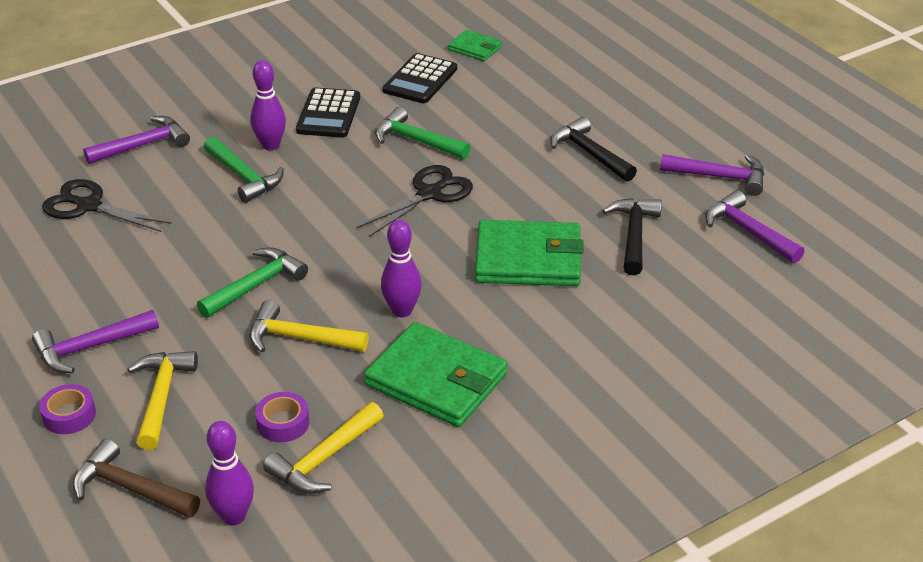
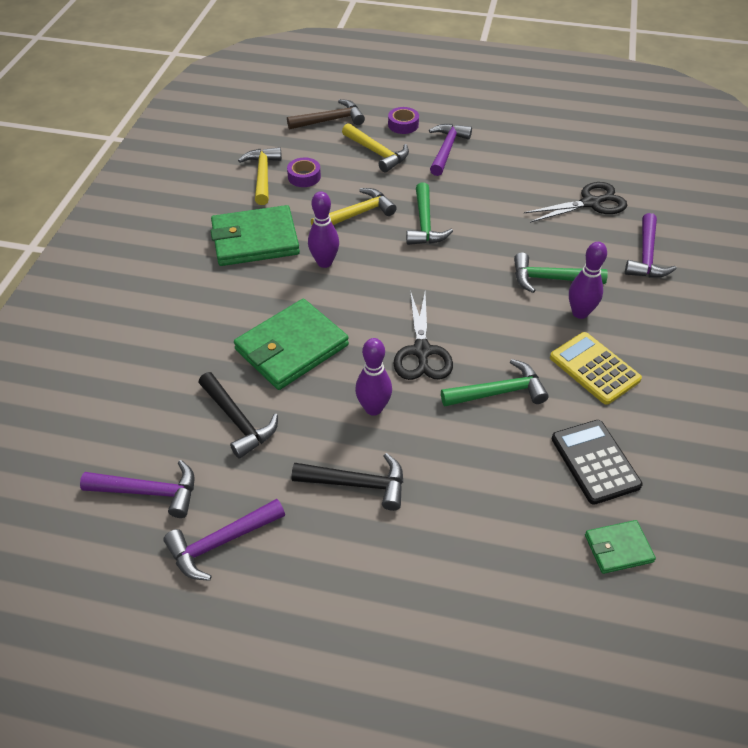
camera: 135 degrees right, 10 degrees up
(233, 516) = (271, 137): purple bowling pin -> purple bowling pin (373, 408)
(328, 114) = (594, 368): black calculator -> yellow calculator

